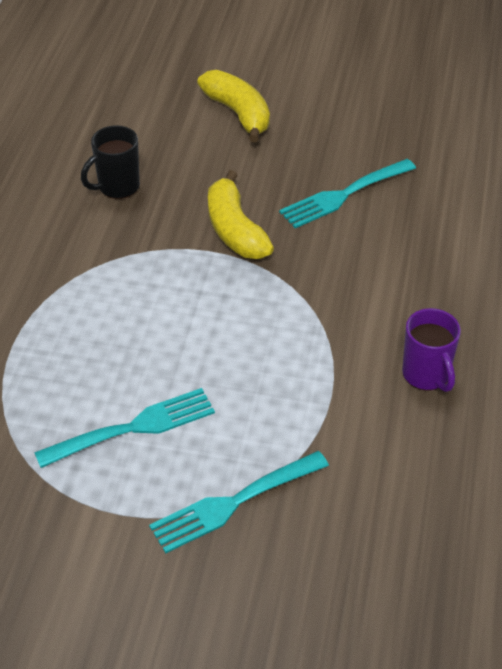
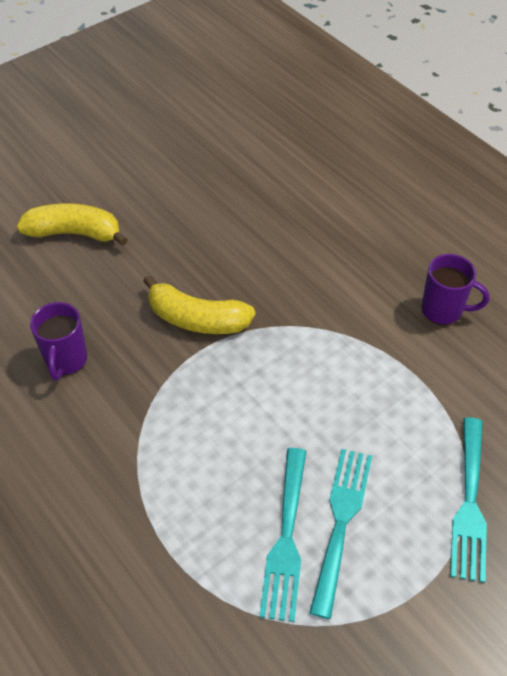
camera: 50 degrees left, 5 degrees up
(117, 187) = (66, 360): black mug -> purple mug
(343, 195) = (229, 235): turquoise fork -> turquoise fork (286, 539)

